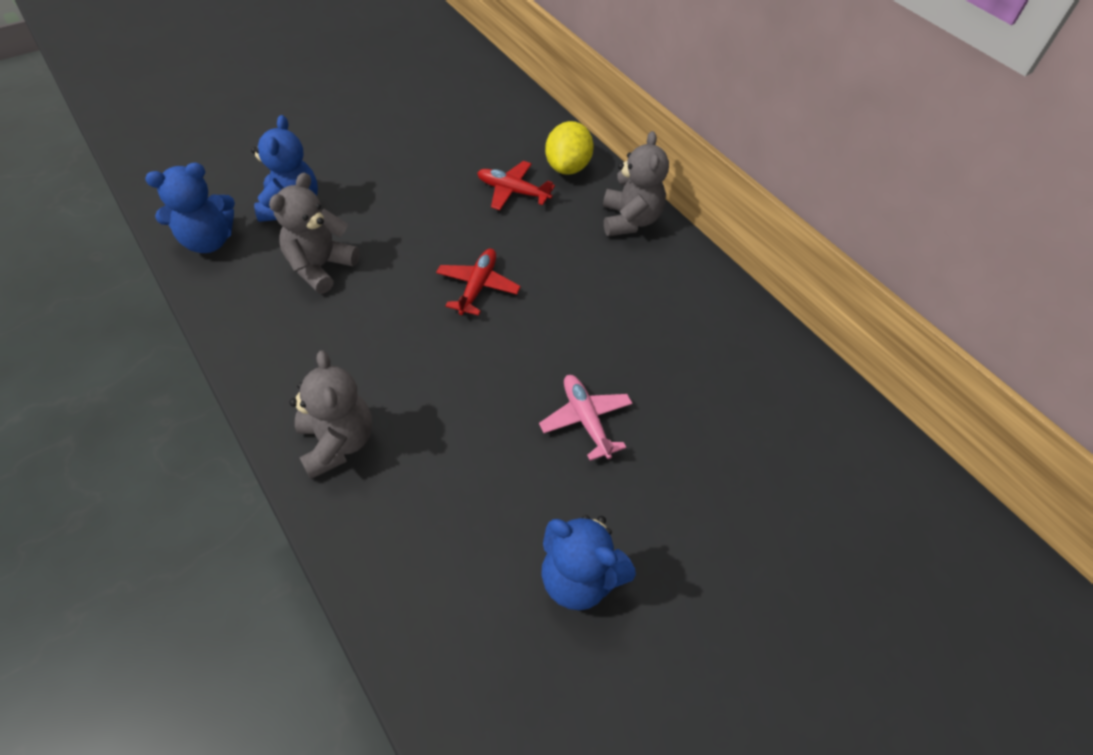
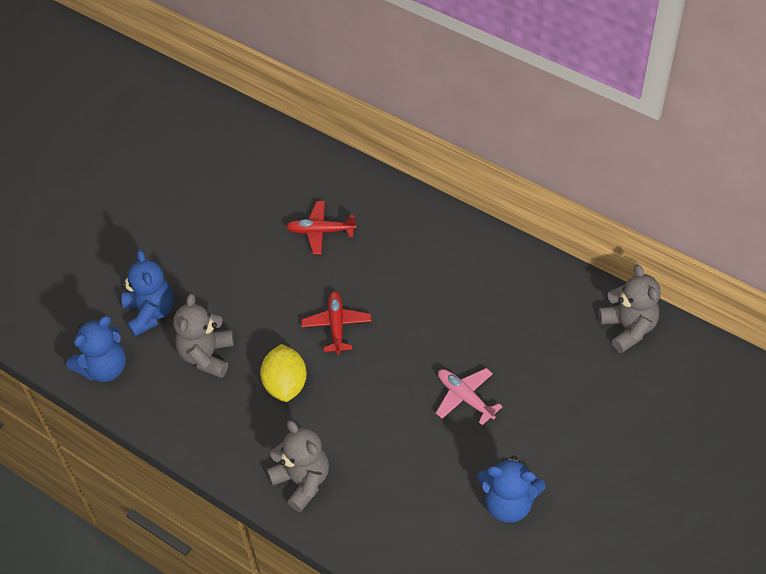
camera: 15 degrees left, 0 degrees up
(567, 167) = (353, 191): yellow lemon -> yellow lemon (285, 384)
(630, 220) = (425, 223): grey teddy bear -> grey teddy bear (628, 328)

